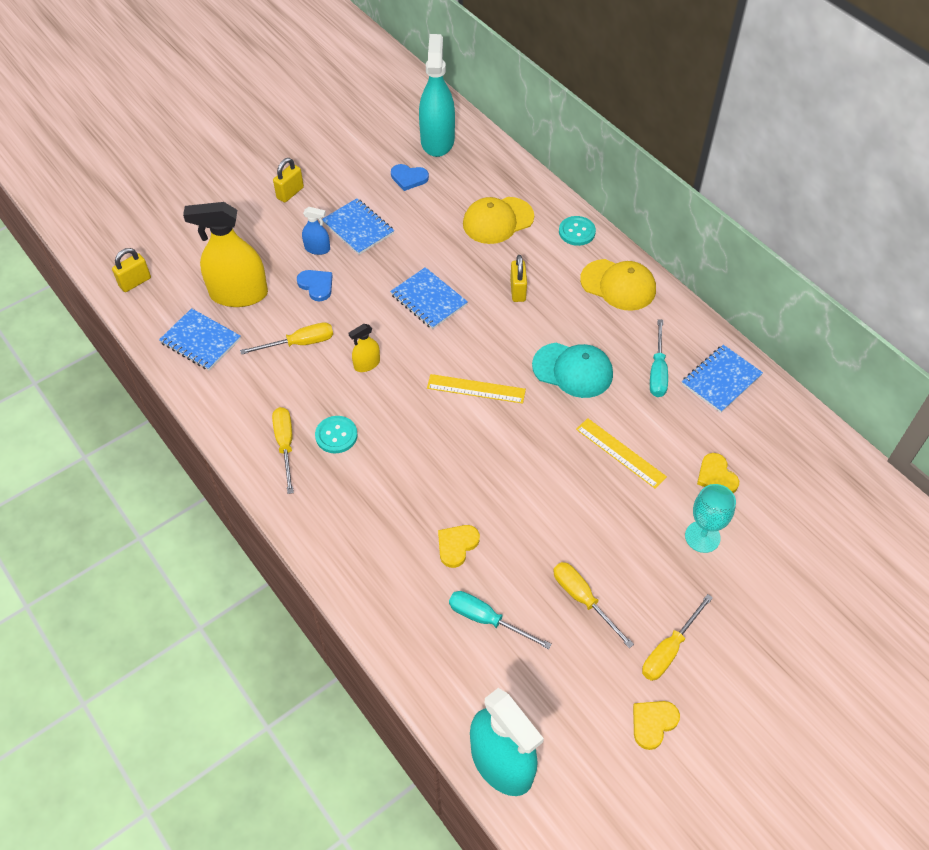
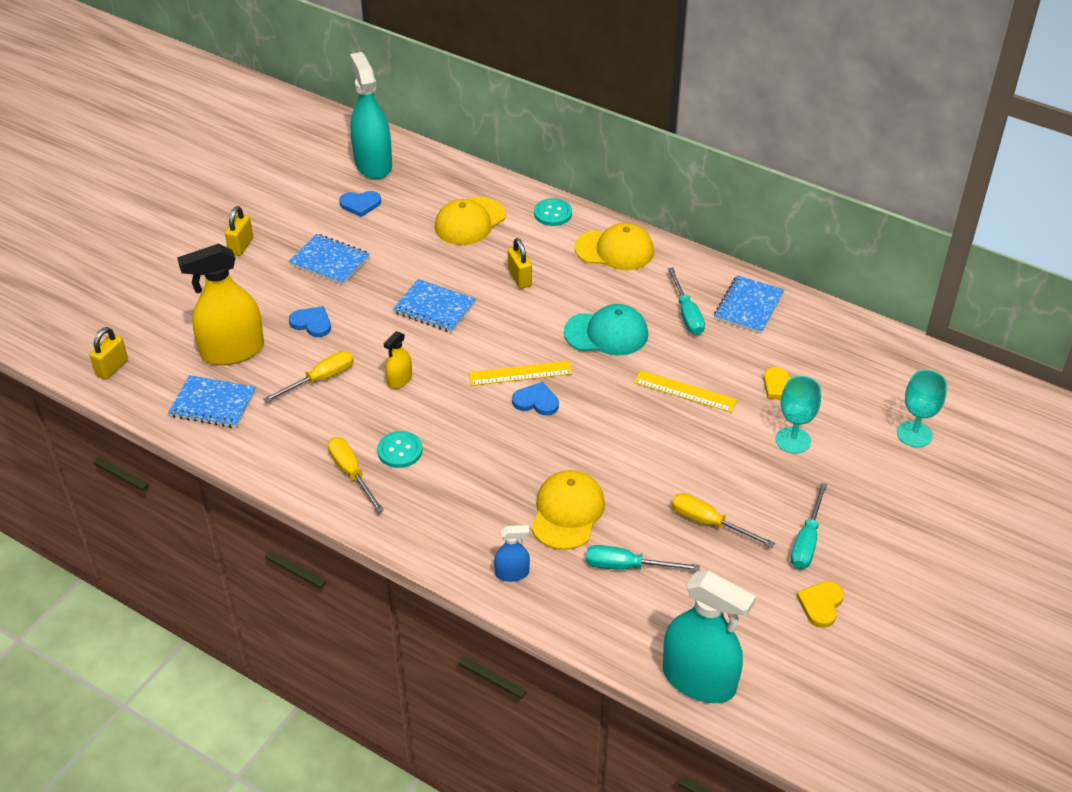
camera: 20 degrees left, 10 degrees down
(317, 249) = (296, 290): blue spray bottle -> blue spray bottle (512, 573)
(457, 545) = (567, 512): yellow heart -> yellow cap
(478, 422) = (536, 401): none -> blue heart
(669, 649) = (807, 540): yellow screwdriver -> turquoise screwdriver
(827, 568) = (914, 434): none -> turquoise goblet

